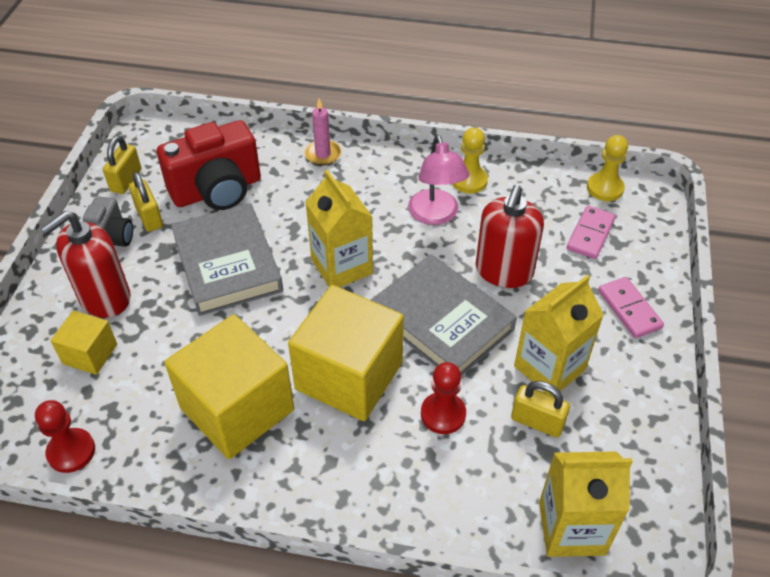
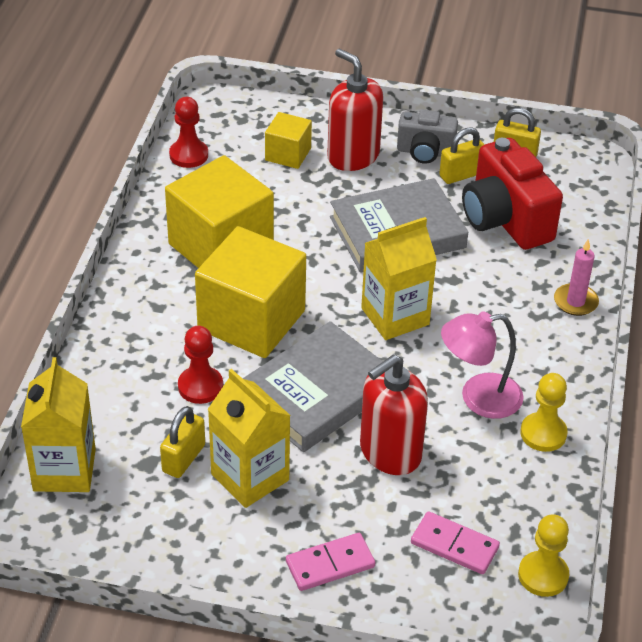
camera: 90 degrees right, 5 degrees down
(504, 271) = (390, 452): red soap dispenser -> red soap dispenser turned 60 degrees counterclockwise

